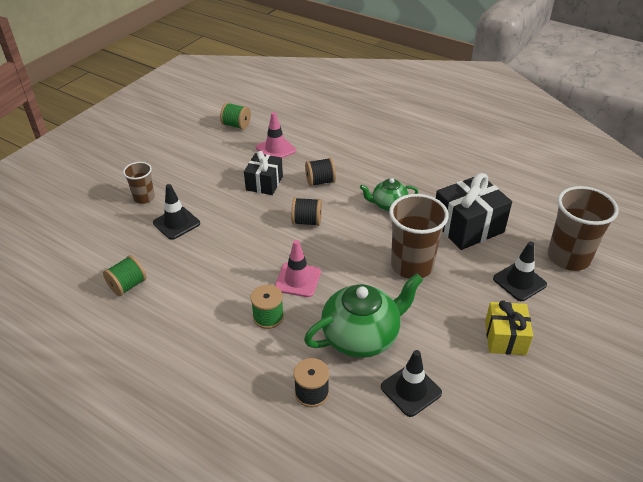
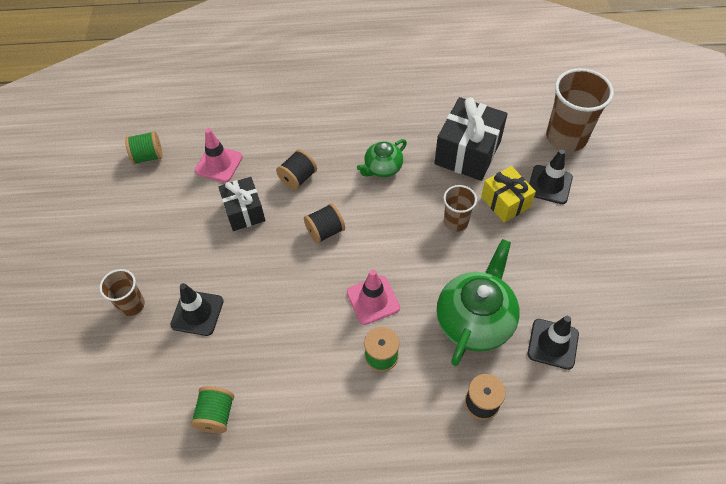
camera: 35 degrees left, 15 degrees up
(412, 265) = (455, 222): brown cup -> brown cup, size x0.56
(505, 337) = (580, 246): yellow gift -> yellow gift (505, 202)

